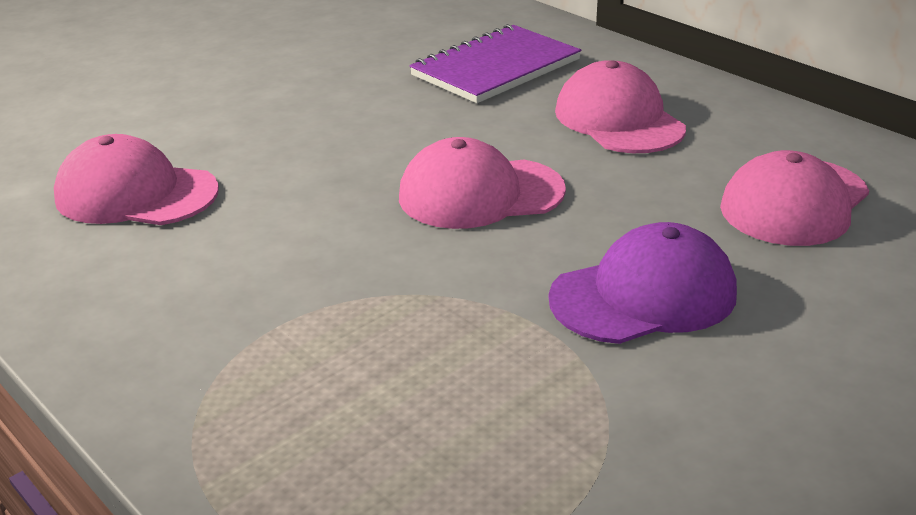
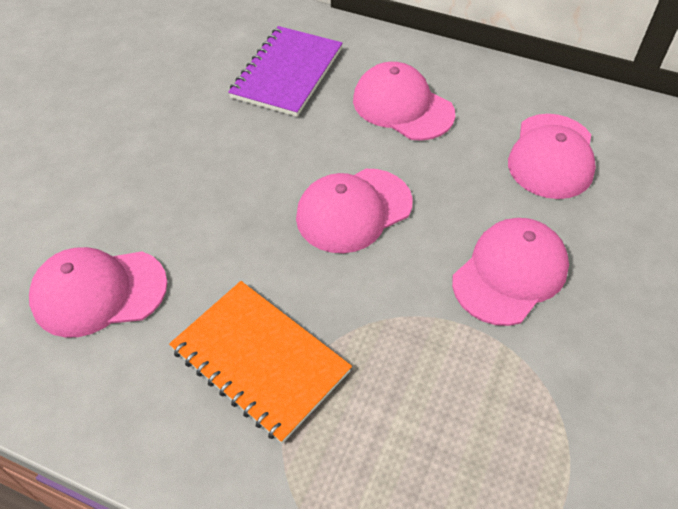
camera: 25 degrees left, 20 degrees up
(259, 291) = (260, 361): none -> orange notebook
(644, 295) = (510, 273): purple cap -> pink cap

